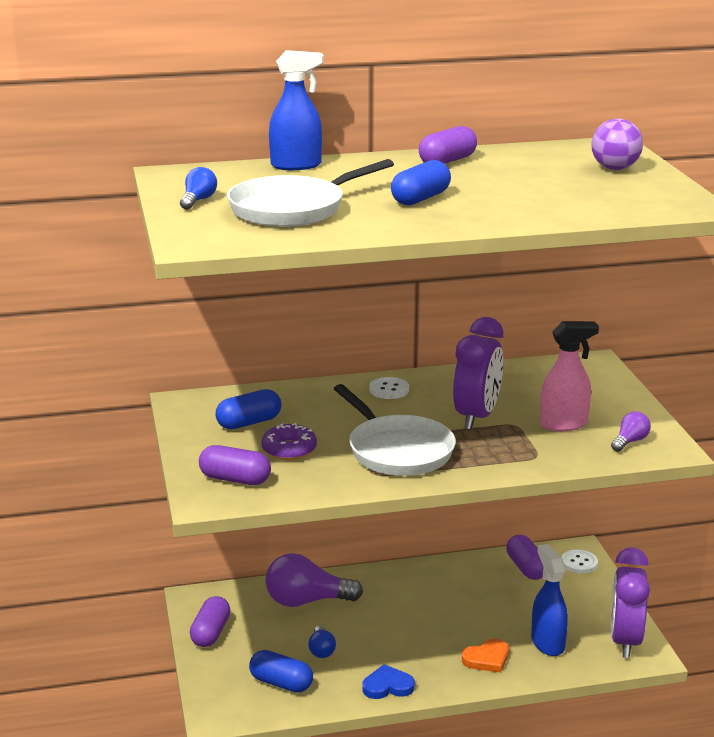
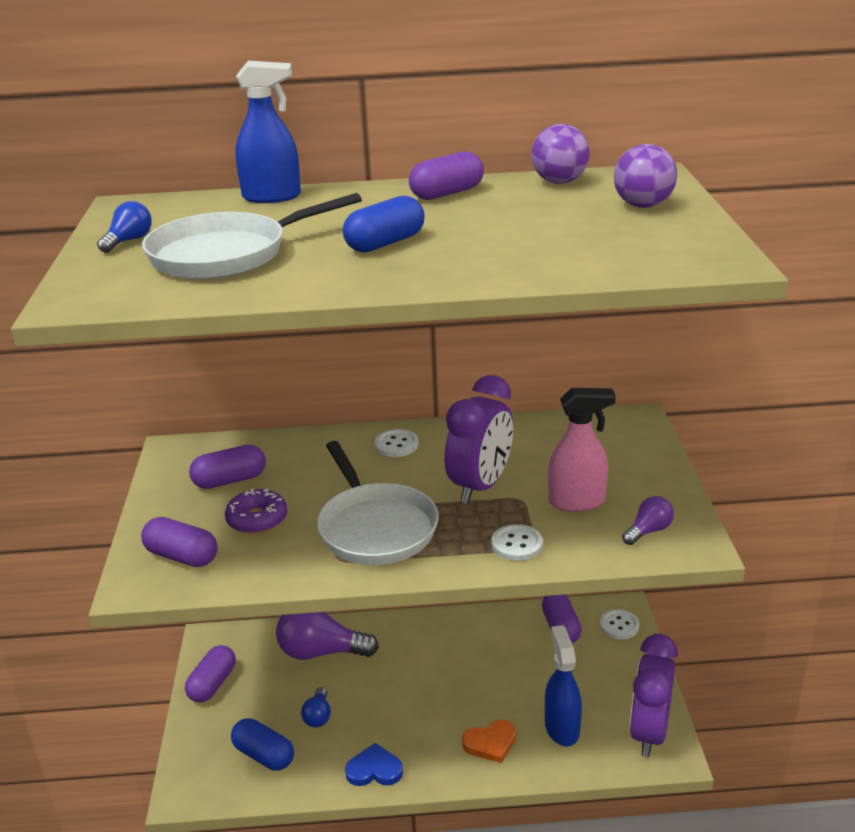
camera: 10 degrees right, 5 degrees up
(249, 423) = (230, 480): blue capsule -> purple capsule
(523, 456) = (517, 544): none -> white button
(537, 151) = (559, 182): none -> purple ball

